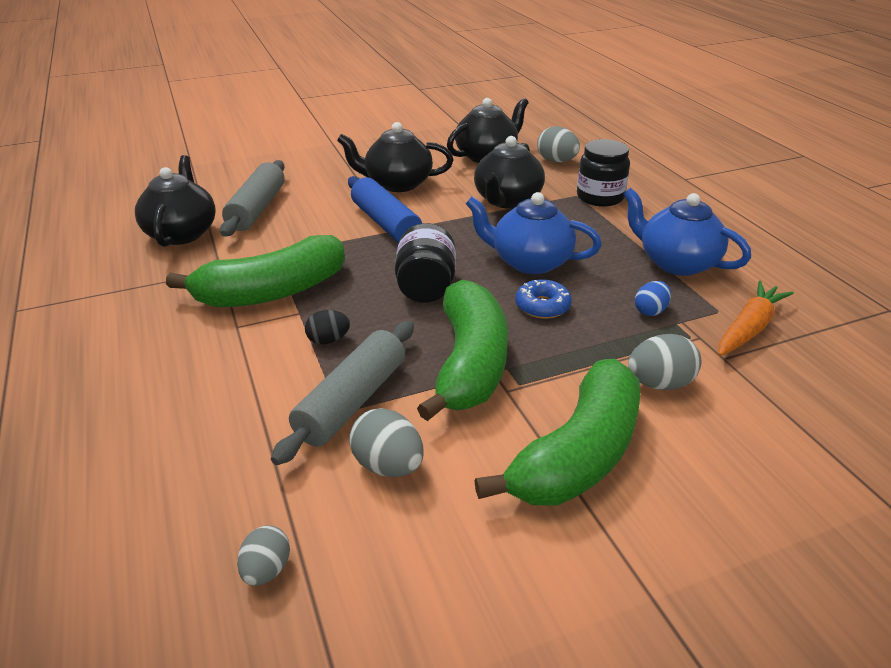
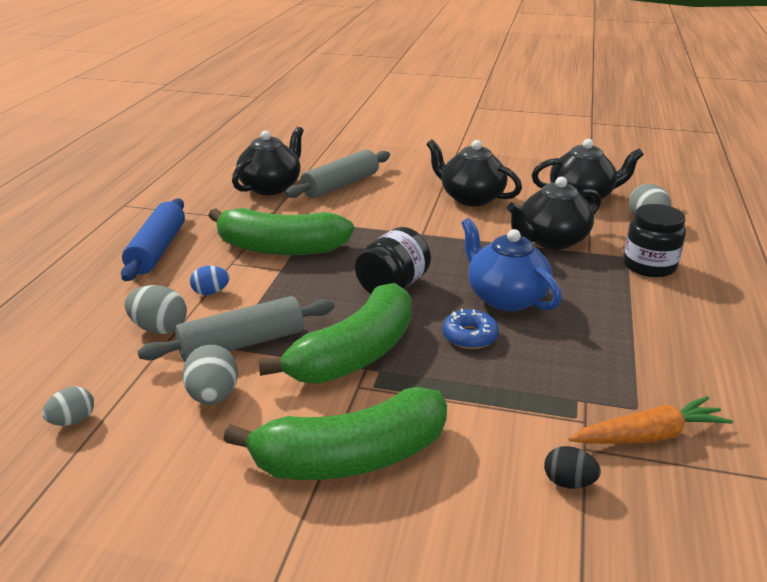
camera: 35 degrees right, 5 degrees down
(328, 340) = (277, 296): black egg -> black egg (568, 482)
(386, 223) = (422, 226): blue rolling pin -> blue rolling pin (157, 250)
(650, 311) = (565, 380): blue egg -> blue egg (211, 292)
(659, 383) = (491, 440): grey egg -> grey egg (159, 328)
(676, 263) = (651, 350): blue teapot -> none

